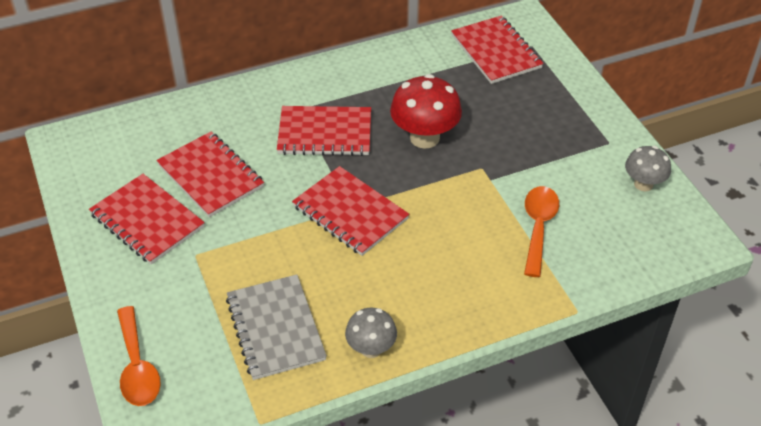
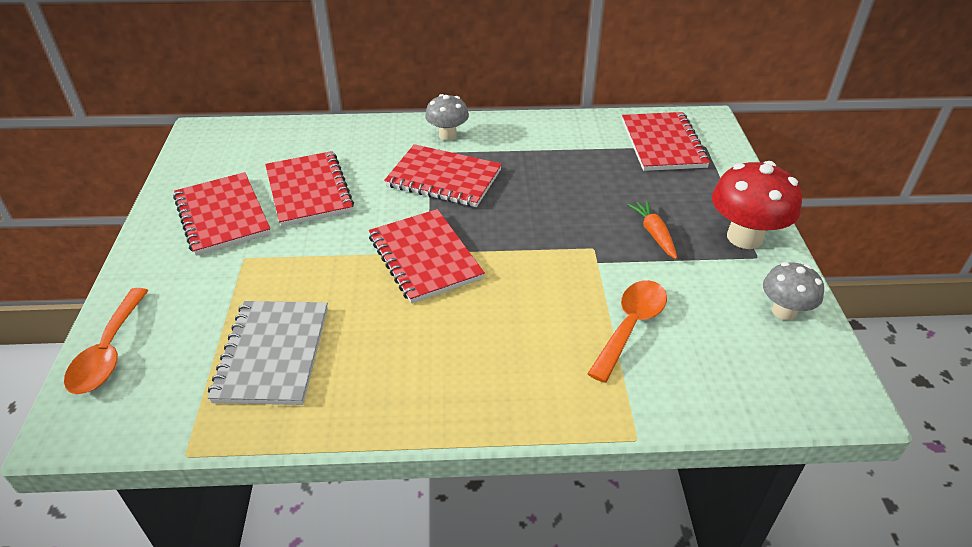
camera: 20 degrees right, 5 degrees down
(371, 349) = (361, 408): grey mushroom -> grey mushroom (447, 135)
(424, 138) = (545, 205): red mushroom -> red mushroom (744, 237)
(523, 142) = (654, 234): none -> orange carrot

